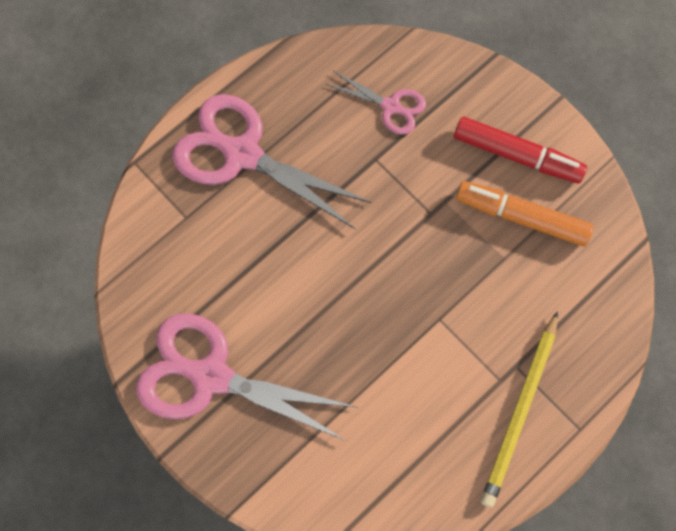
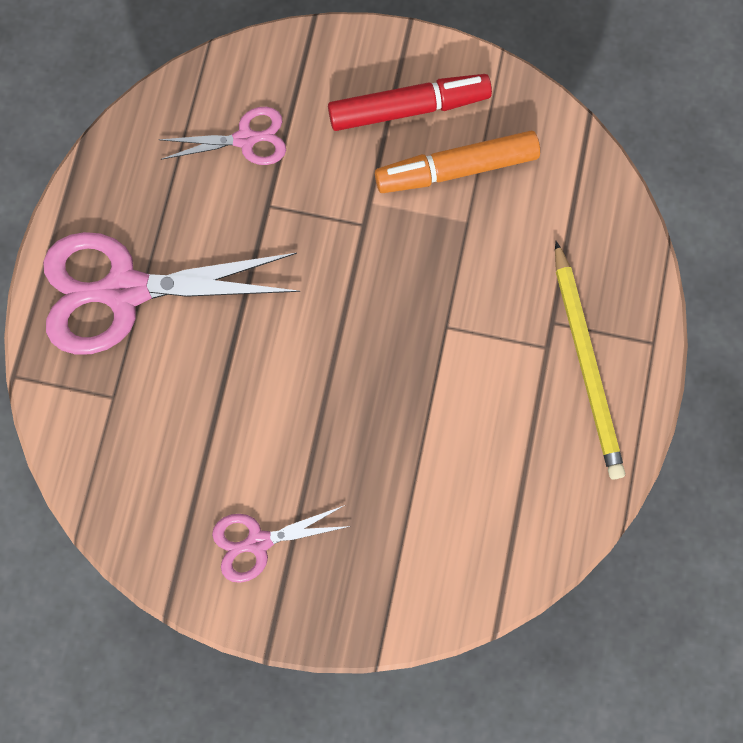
camera: 35 degrees left, 5 degrees up
(210, 376) = (257, 542): pink scissors -> pink scissors, size x0.51

